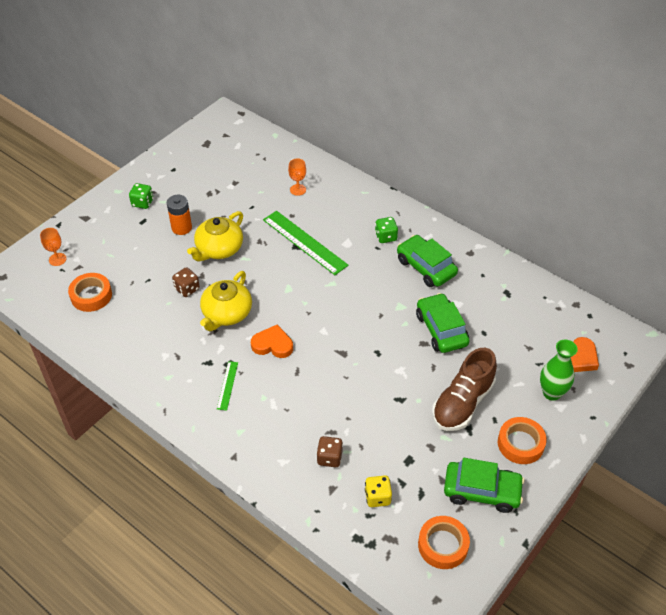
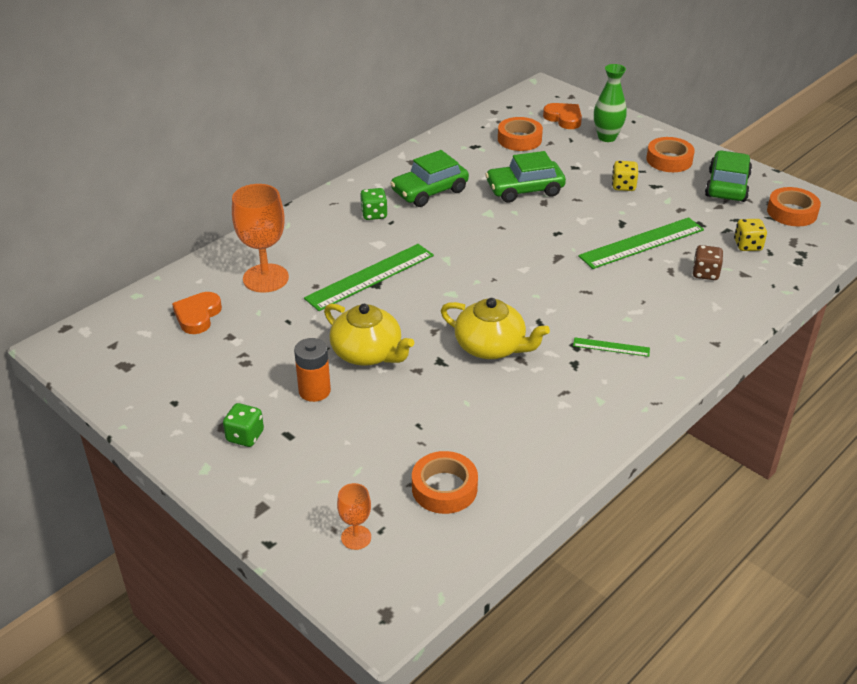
camera: 85 degrees left, 10 degrees down
(187, 289) = (442, 384): brown dice -> none
(272, 345) = (545, 309): orange heart -> orange heart (197, 316)
(298, 190) = (265, 278): orange goblet -> orange goblet, size x1.96
(370, 412) = (641, 243): none -> green ruler
(462, 403) = (623, 186): brown shoe -> yellow dice
(528, 324) = (519, 139): none -> orange tape

